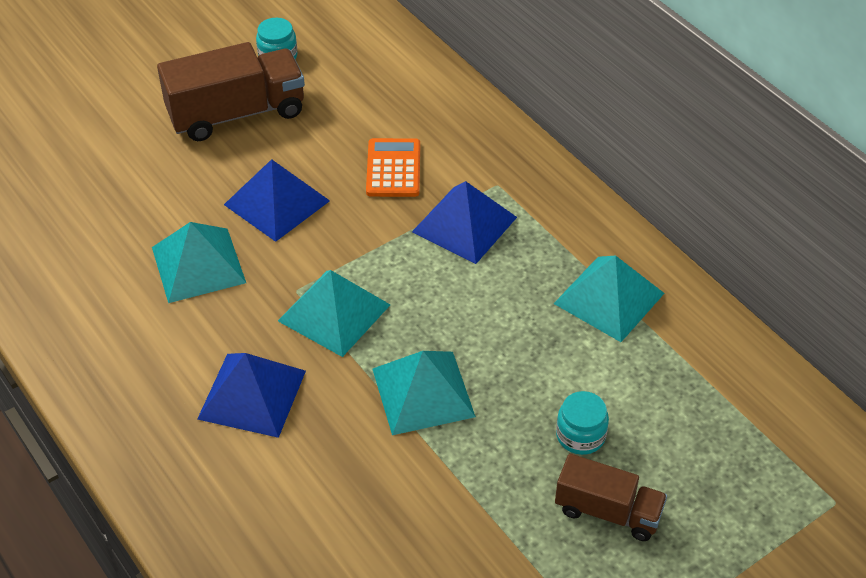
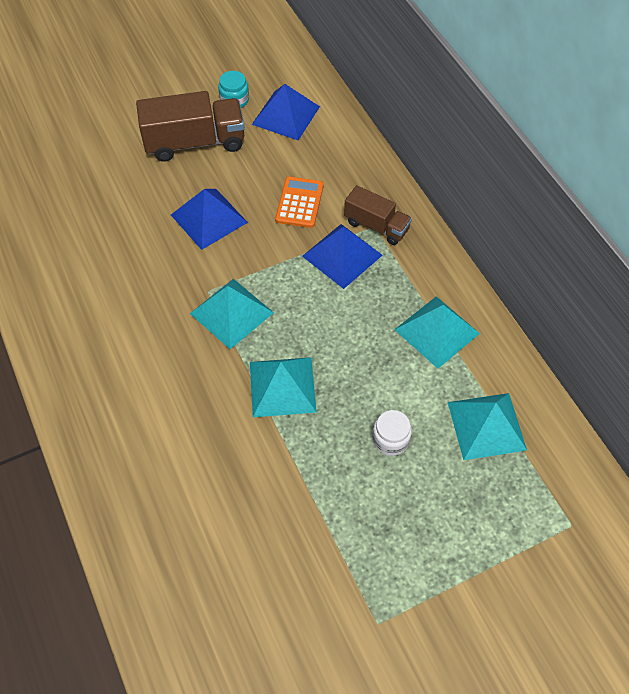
camera: 10 degrees right, 10 degrees up
(198, 265) = (142, 260): turquoise pyramid -> turquoise pyramid (486, 426)
(252, 394) = (159, 369): blue pyramid -> blue pyramid (286, 115)
(580, 435) = (390, 439): turquoise jar -> white jar
(608, 511) = (397, 504): brown truck -> brown truck (376, 226)

